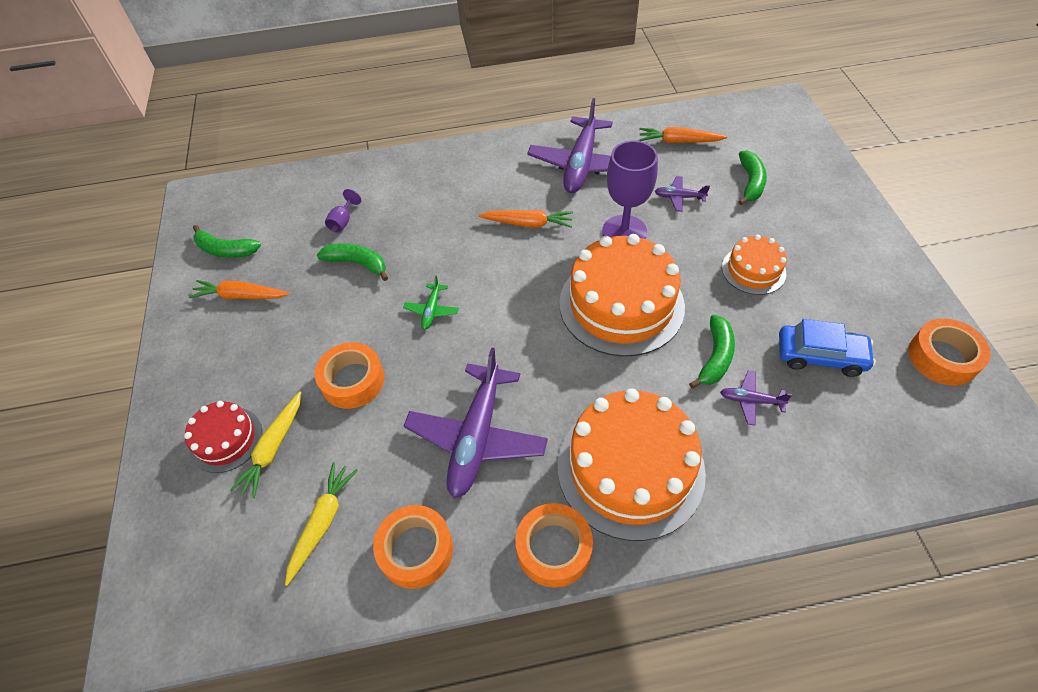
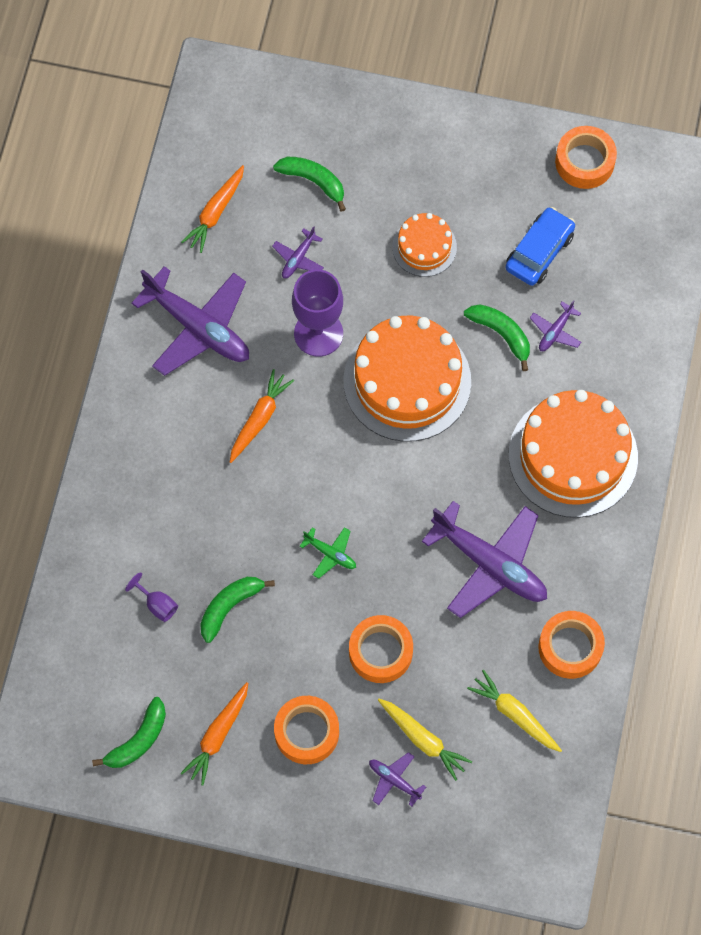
camera: 70 degrees left, 15 degrees up
(226, 439) = (394, 780): red cake -> purple plane
(554, 548) = (613, 544): orange tape -> orange tape (306, 732)

